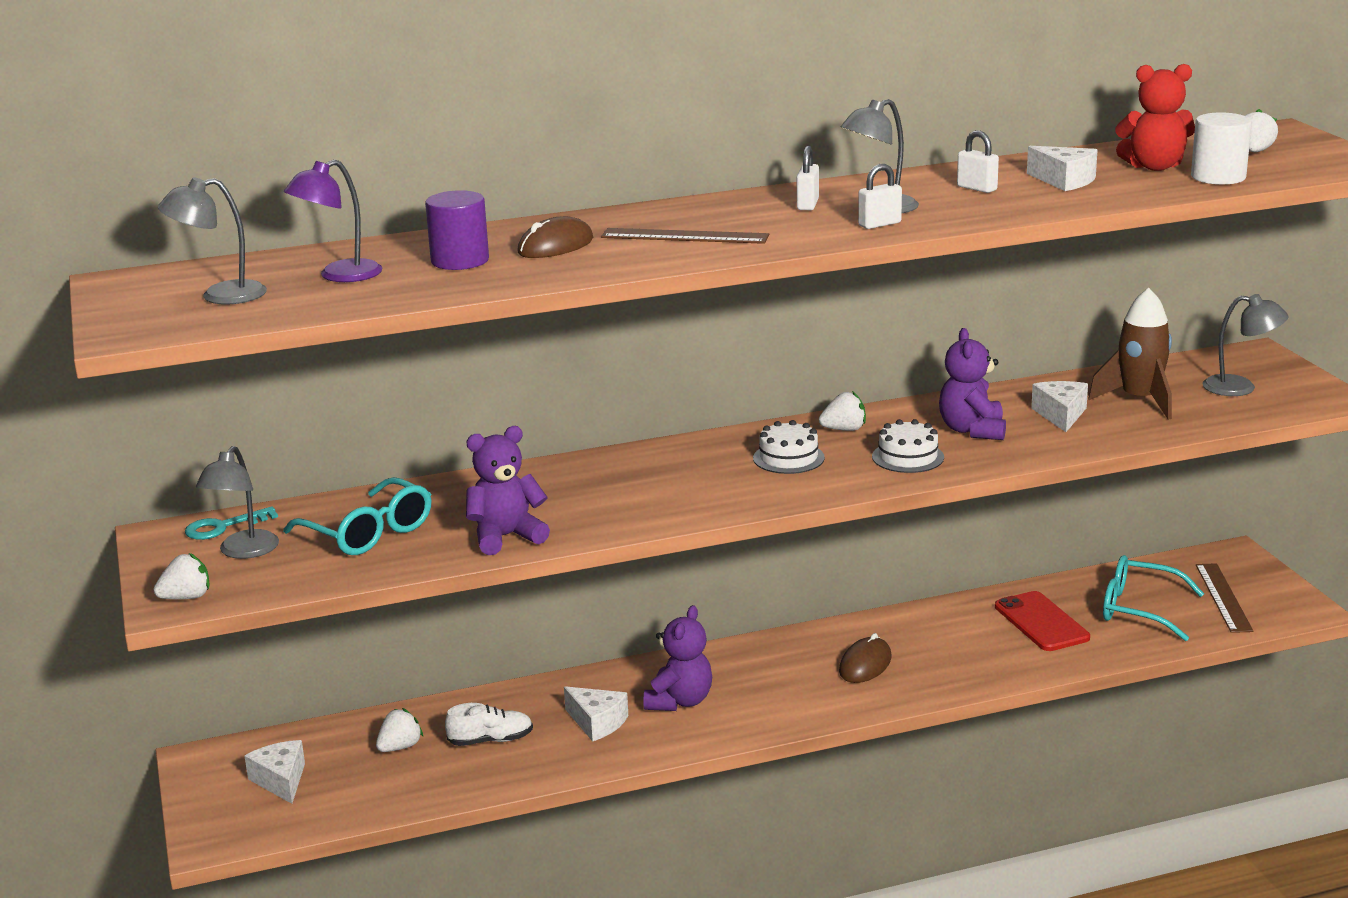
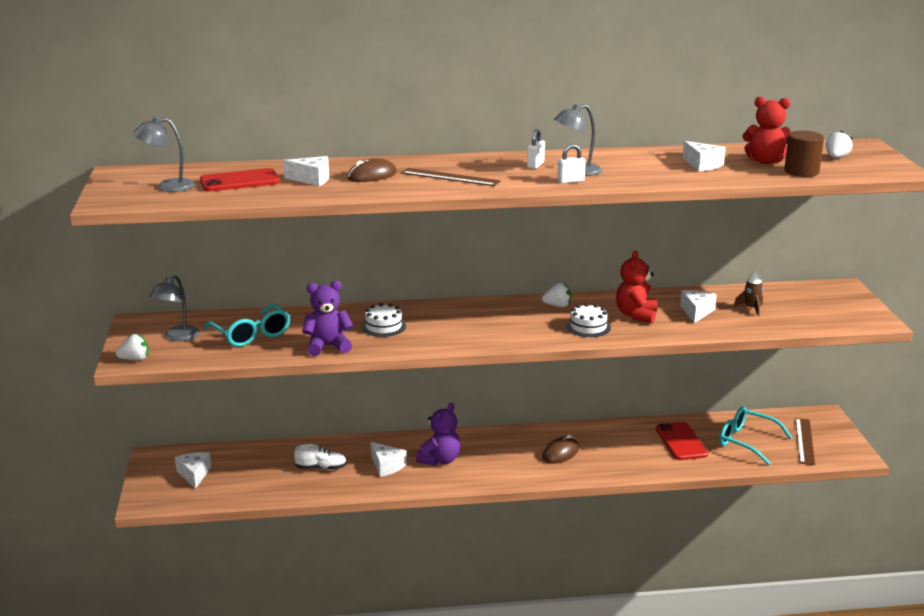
camera: 10 degrees right, 0 degrees up
(223, 527) = (172, 321): turquoise key -> none
(339, 276) = (239, 181): purple lamp -> red phone
(400, 747) = (268, 465): white strawberry -> none
(460, 261) = (312, 179): purple cylinder -> white cheese
(788, 458) = (515, 319): white cake -> white cake (383, 326)
(972, 430) = (636, 315): purple teddy bear -> red teddy bear
(977, 188) = (645, 164): white padlock -> none
(1139, 400) = (751, 308): brown rocket -> brown rocket, size x0.55
(1218, 177) = (801, 171): white cylinder -> brown cylinder
(1240, 387) = (820, 307): grey lamp -> none

